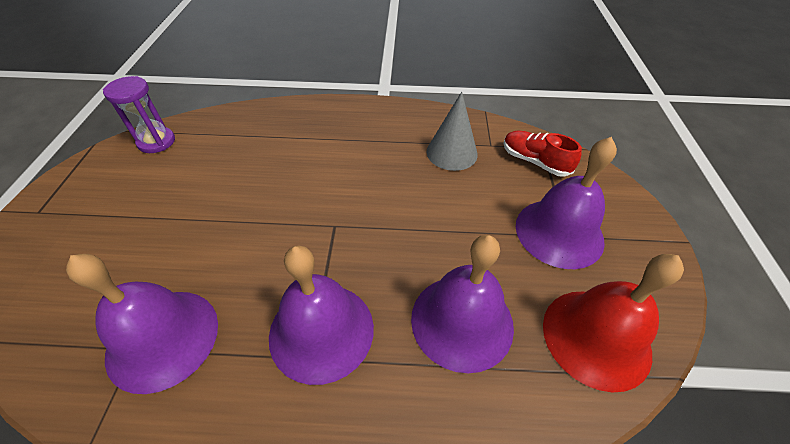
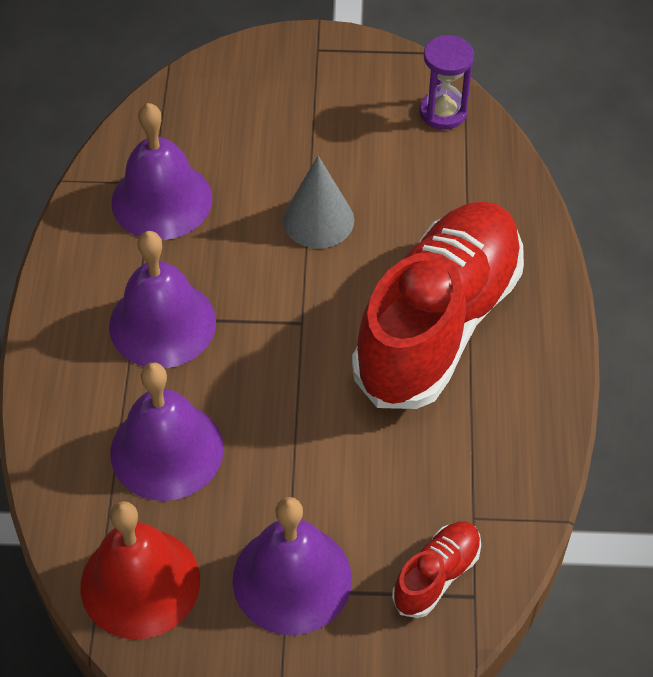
camera: 90 degrees right, 5 degrees up
(346, 152) = (438, 324): none -> red shoe
(452, 153) = (449, 460): grey cone -> grey cone (318, 220)

